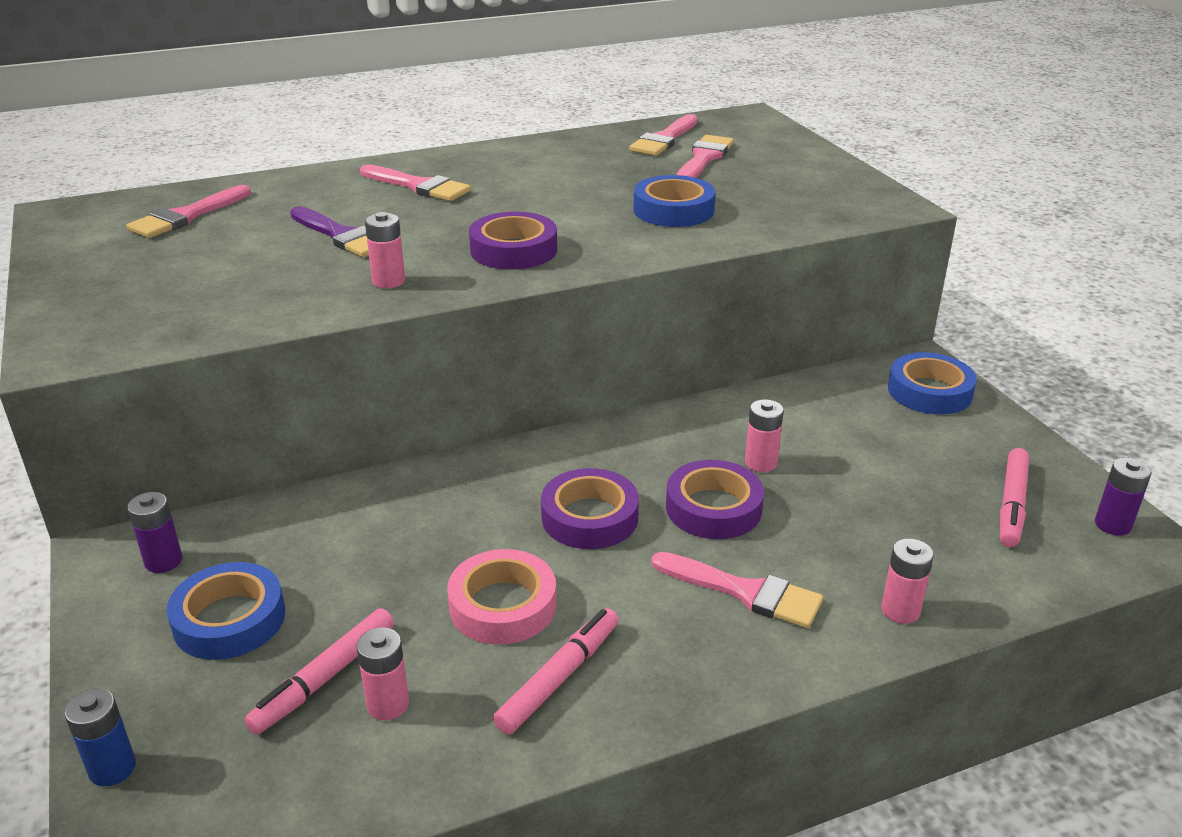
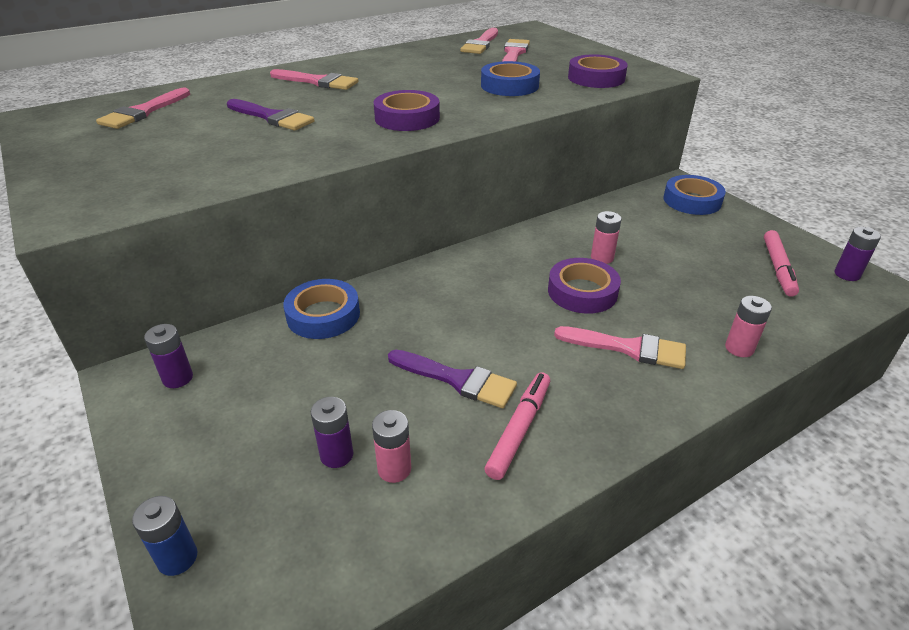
camera: 10 degrees left, 5 degrees up
(229, 619) = (245, 418): blue tape -> blue tape (323, 315)
(324, 678) = (336, 455): pink marker -> purple battery
(388, 281) = (321, 145): pink battery -> none
(503, 605) = (457, 380): pink tape -> purple brush
(589, 517) = (497, 308): purple tape -> purple tape (596, 78)

